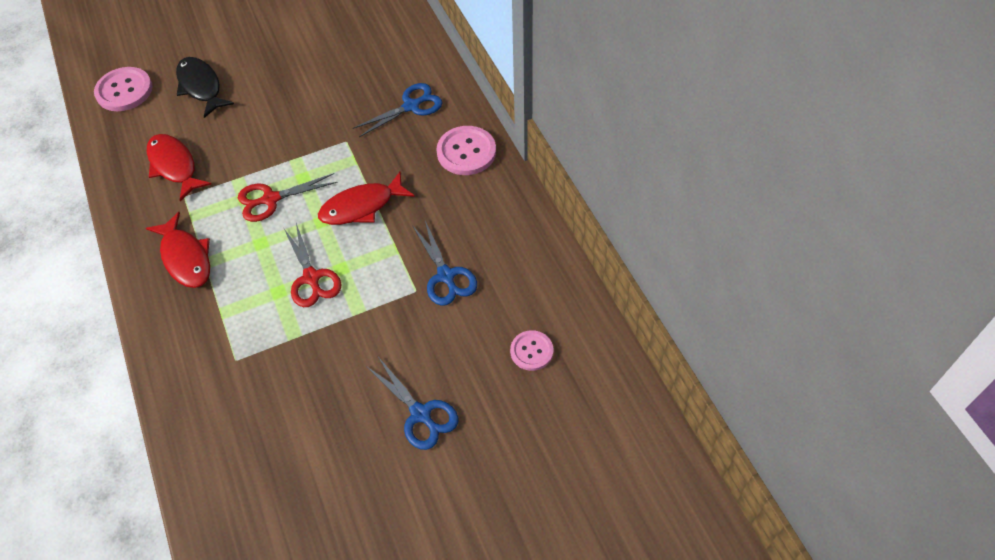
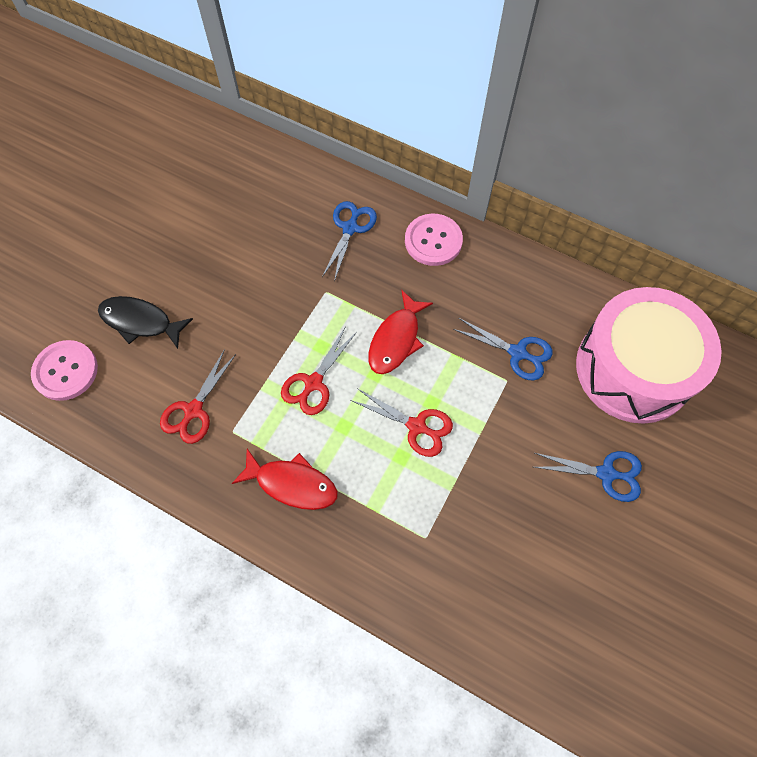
camera: 40 degrees left, 10 degrees up
(174, 166) = (193, 410): red fish -> red scissors
(531, 351) = (633, 369): pink button -> pink drum

